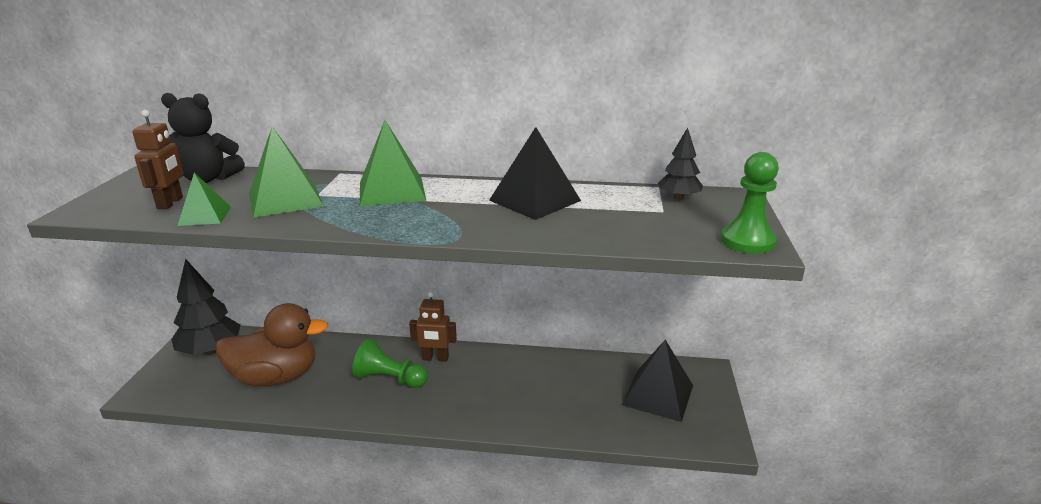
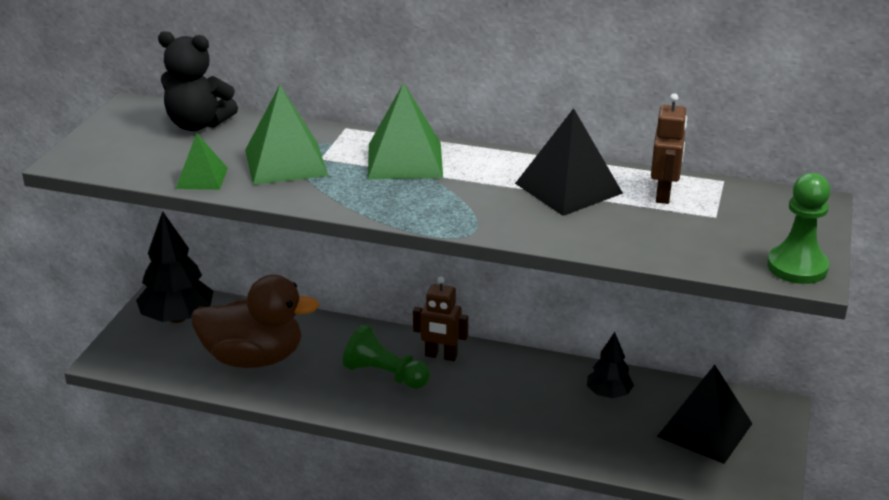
camera: 10 degrees right, 5 degrees up
(170, 203) = (162, 157): brown robot -> brown robot (664, 194)
(678, 198) = (742, 199): black tree -> black tree (608, 394)

